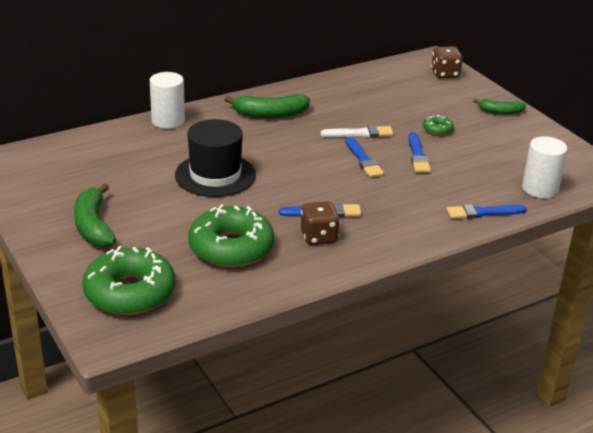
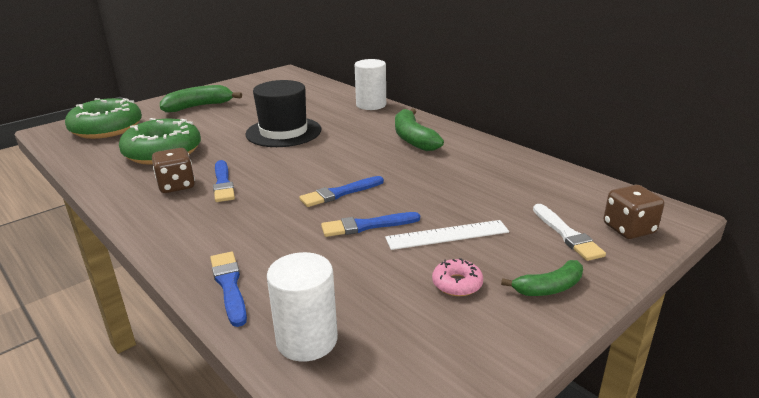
camera: 80 degrees right, 5 degrees down
(360, 133) = (401, 185): white brush -> white brush (566, 234)
(437, 129) = (447, 235): green donut -> white ruler
(493, 136) = (457, 284): none -> pink donut
(500, 112) = (549, 288): green banana -> green banana turned 105 degrees counterclockwise

